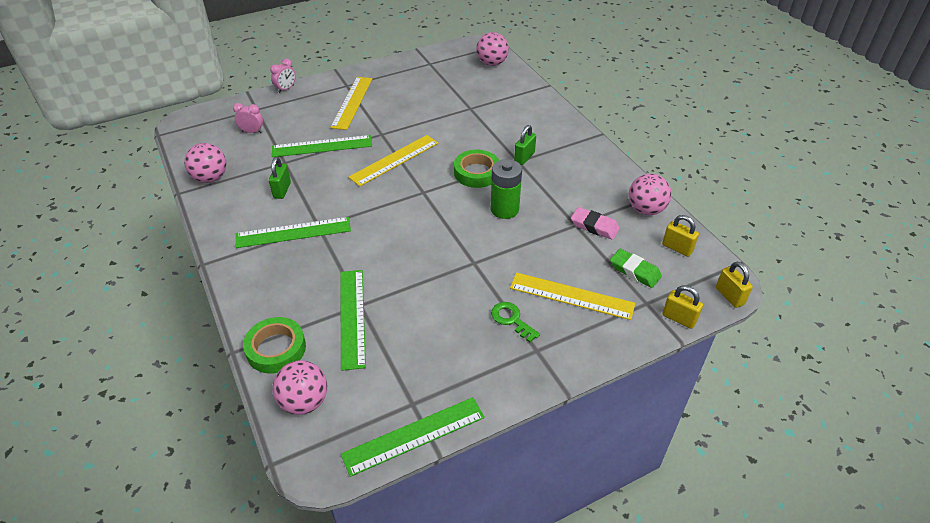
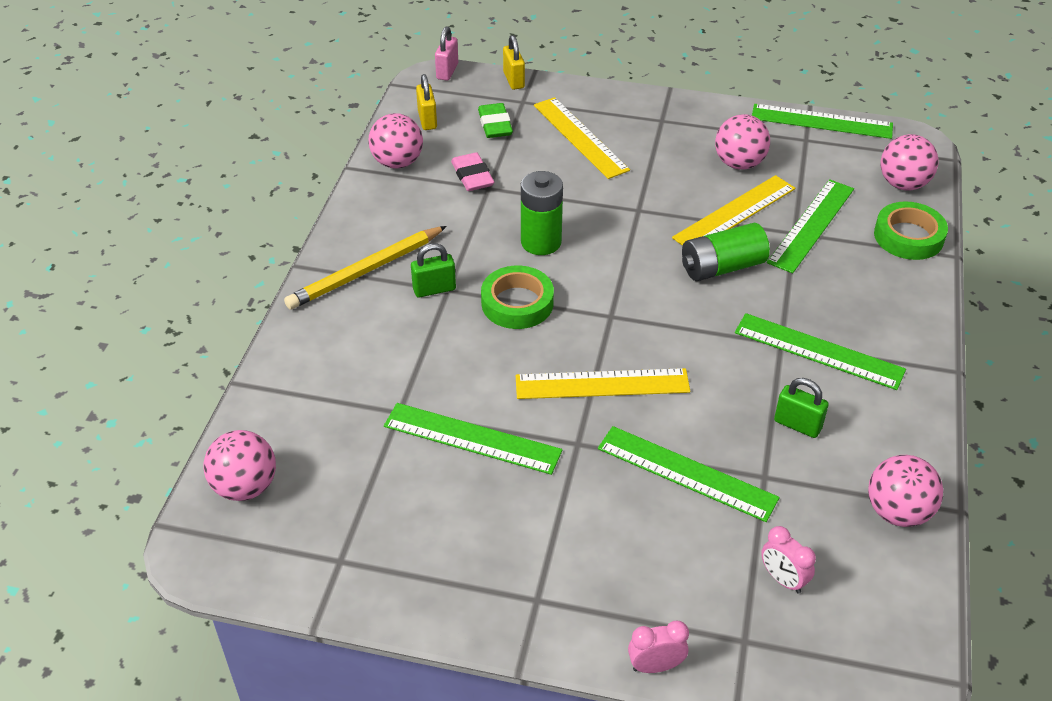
camera: 140 degrees left, 0 degrees up
(282, 190) = (797, 425): green padlock -> green padlock turned 75 degrees clockwise
(352, 102) = (565, 544): yellow ruler -> yellow ruler (735, 213)
(387, 252) = (722, 267): none -> green battery
(428, 114) = (472, 439): none -> green ruler
(443, 342) = (739, 163): none -> pink ball
(511, 320) = (658, 148): green key -> none
(567, 148) = (365, 271): none -> yellow pencil
(729, 296) = (447, 71): yellow padlock -> pink padlock

